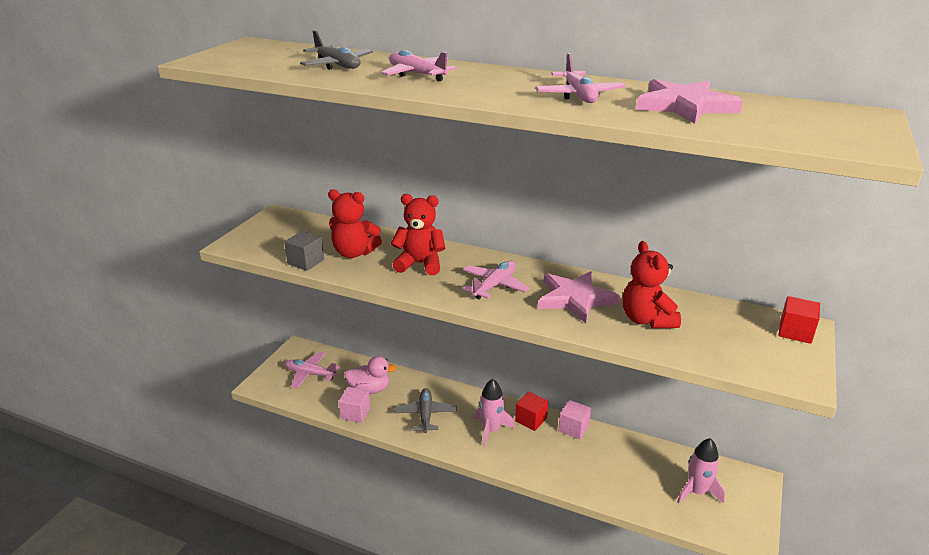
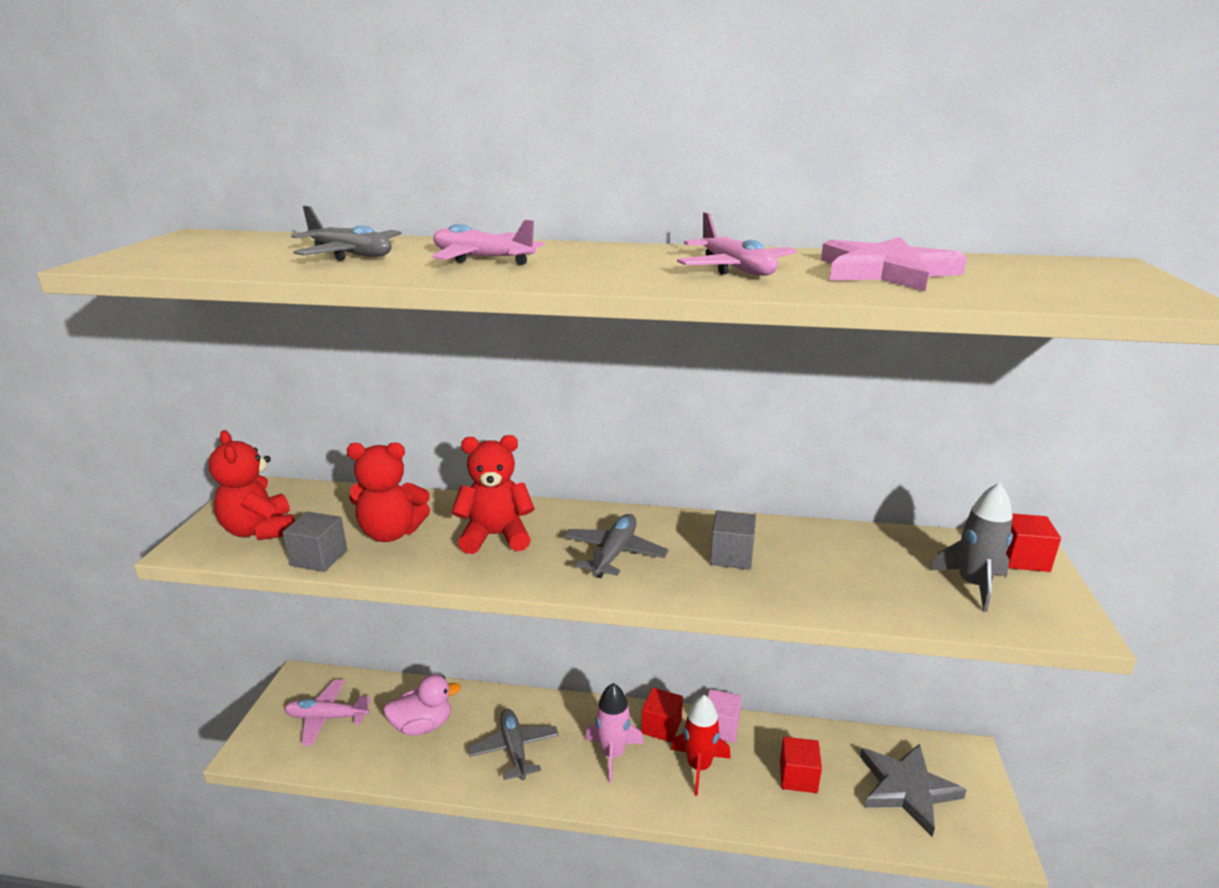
camera: 15 degrees left, 5 degrees down
(355, 413) = (410, 768): pink cube -> none
(494, 286) = (614, 554): pink plane -> grey plane
(548, 449) = (699, 766): none -> red rocket
(575, 299) = (731, 556): pink star -> grey cube
(618, 469) = (798, 777): none -> red cube
(647, 320) = (838, 572): red teddy bear -> red teddy bear (260, 530)
(696, 492) = (906, 788): pink rocket -> grey star
(743, 343) = (973, 585): none -> grey rocket

